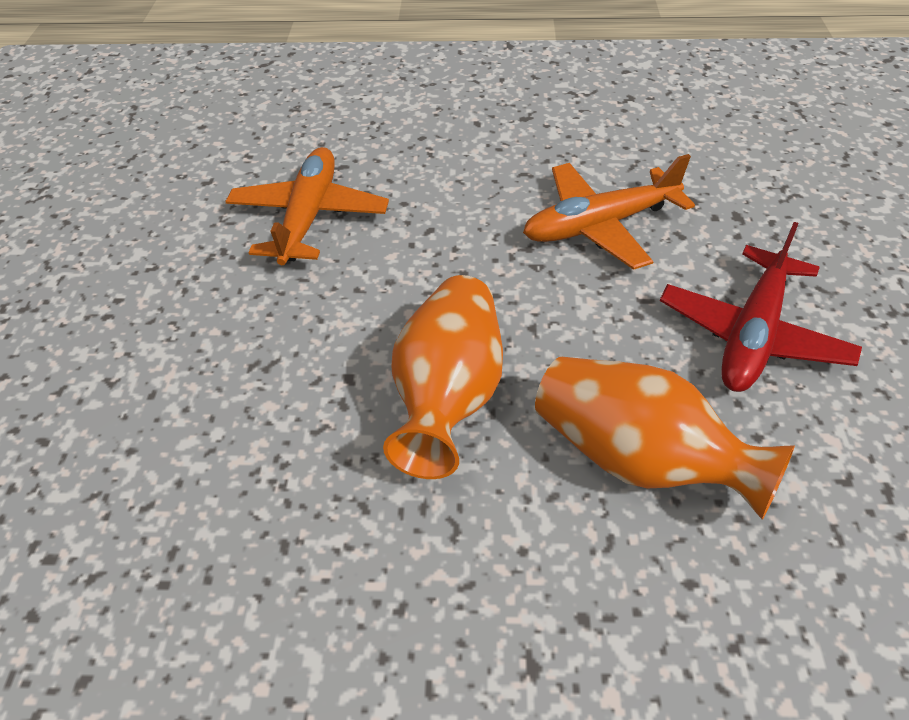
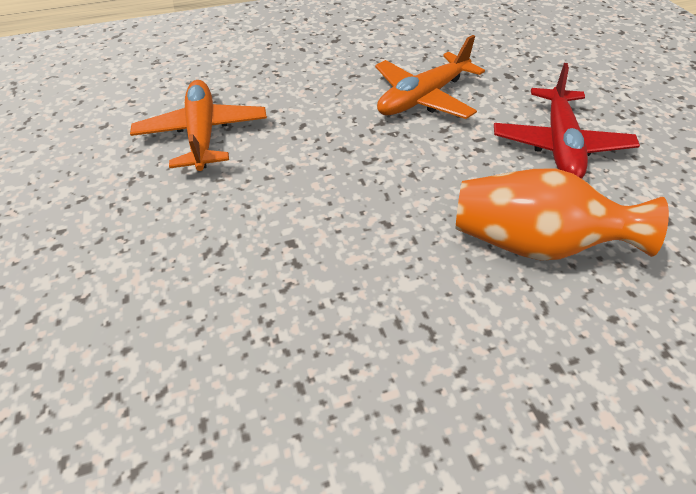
camera: 20 degrees left, 0 degrees up
(448, 395) = (375, 236): orange vase -> none

